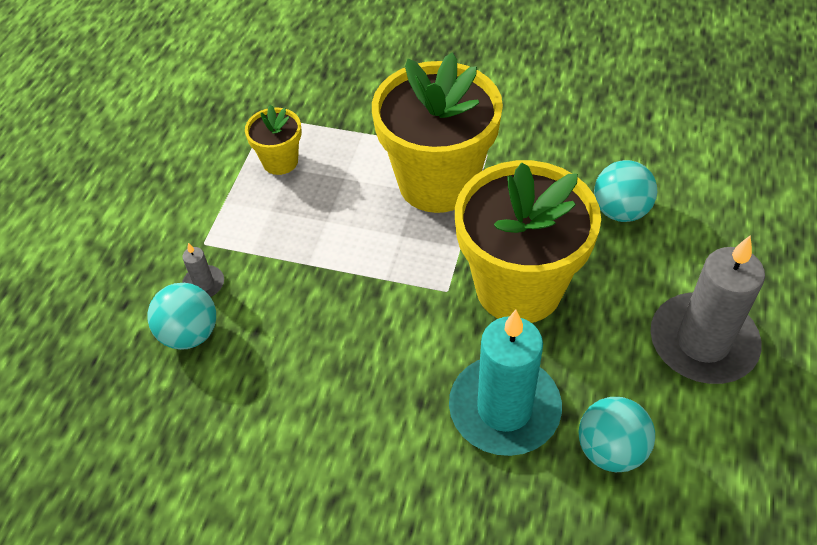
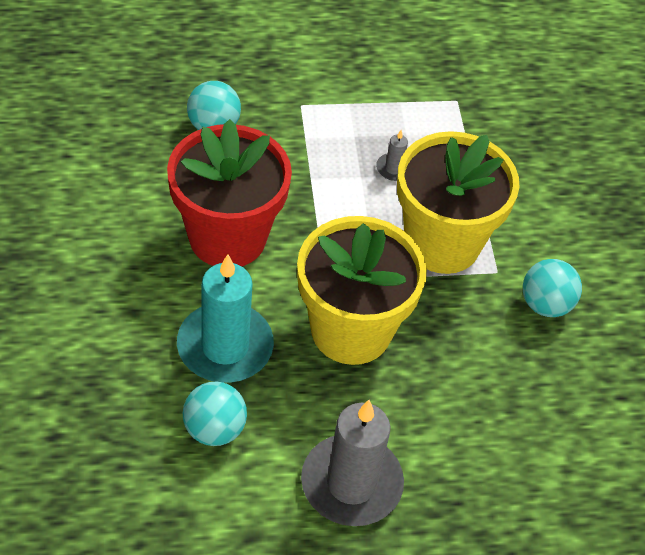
camera: 60 degrees right, 0 degrees up
(204, 284) = (262, 118): grey candle -> grey candle (393, 168)
(280, 161) = (410, 125): yellow flower pot -> none
(356, 364) = (227, 237): none -> red flower pot
(620, 211) = (477, 393): turquoise ball -> turquoise ball (545, 304)

